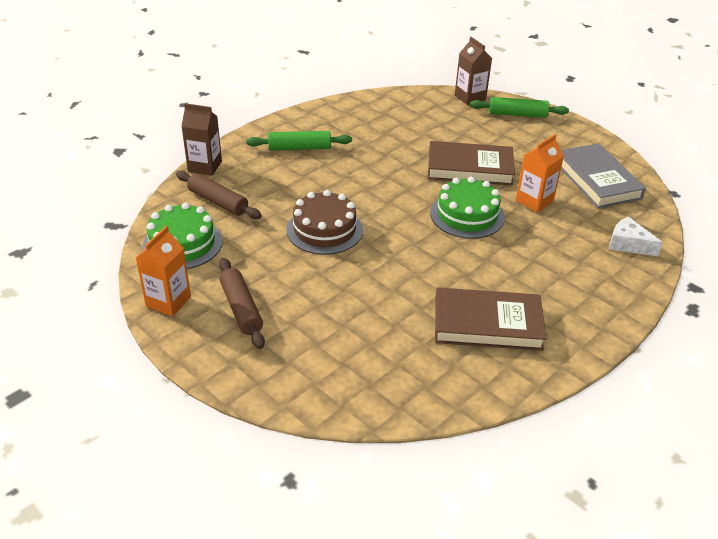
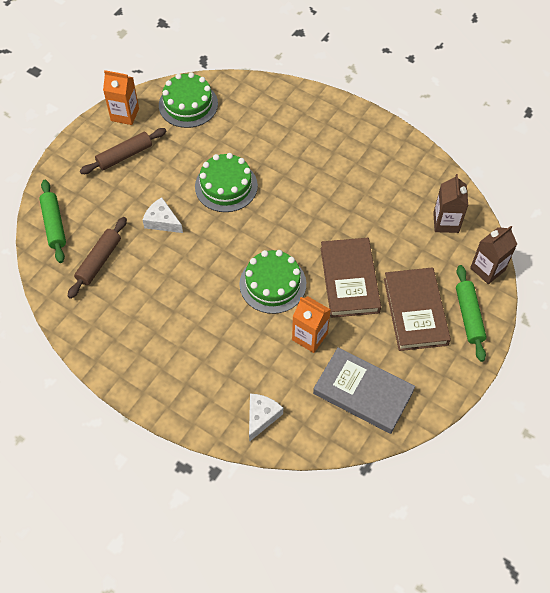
camera: 80 degrees right, 20 degrees up
(205, 166) = (290, 90): brown carton -> brown carton (446, 222)
(218, 202) = (244, 111): brown rolling pin -> brown rolling pin (99, 261)
(299, 148) = (340, 146): green rolling pin -> green rolling pin (54, 225)
(324, 230) = (226, 186): brown cake -> green cake
(361, 286) = (162, 221): none -> white cheese
(487, 324) = (134, 309): brown book -> brown book (415, 311)
(596, 180) = (363, 392): grey book -> grey book turned 60 degrees clockwise

